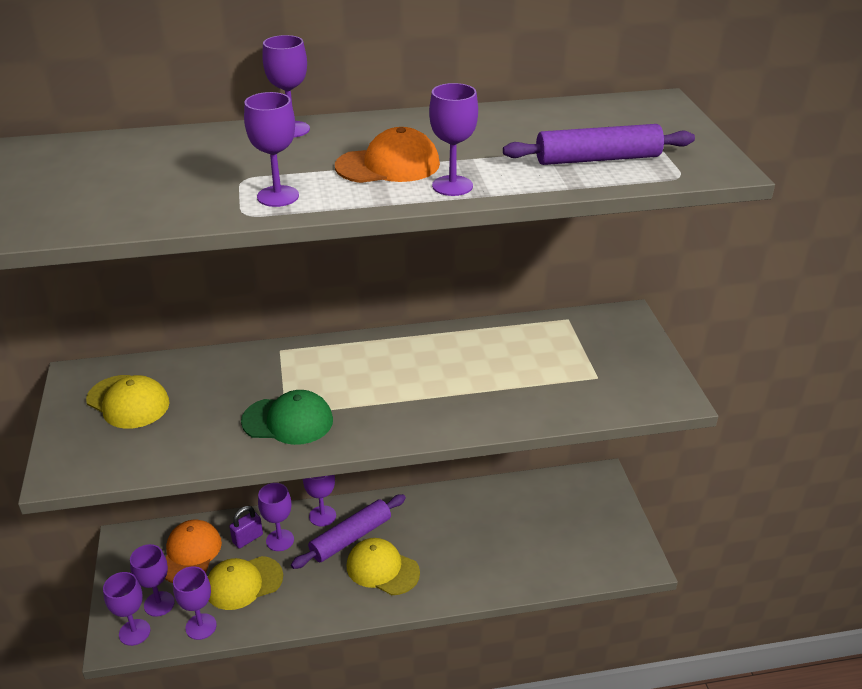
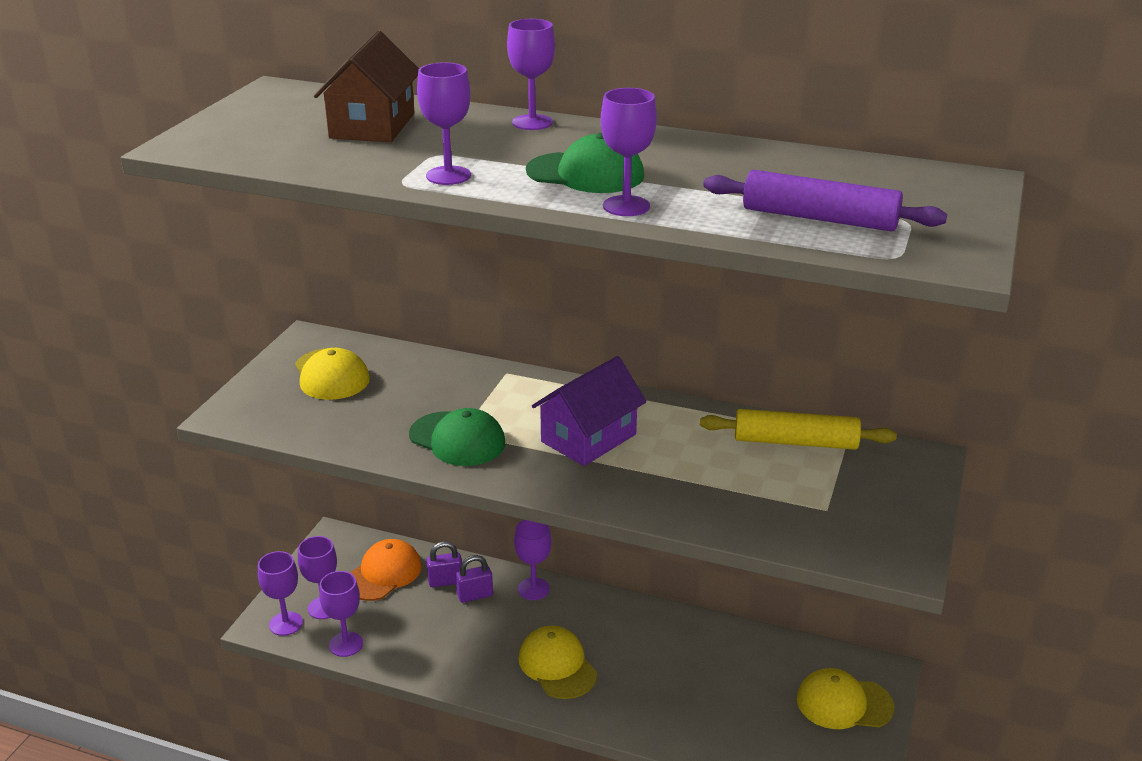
camera: 30 degrees right, 5 degrees down
(152, 165) = (372, 126): none -> brown house
(243, 583) = (412, 621): yellow cap -> yellow cap (844, 703)
(280, 540) = (475, 595): purple goblet -> purple padlock
(351, 537) = (547, 621): purple rolling pin -> none
(388, 165) = (585, 173): orange cap -> green cap
(390, 382) = (588, 438): none -> purple house
(537, 333) = (795, 442): none -> yellow rolling pin

